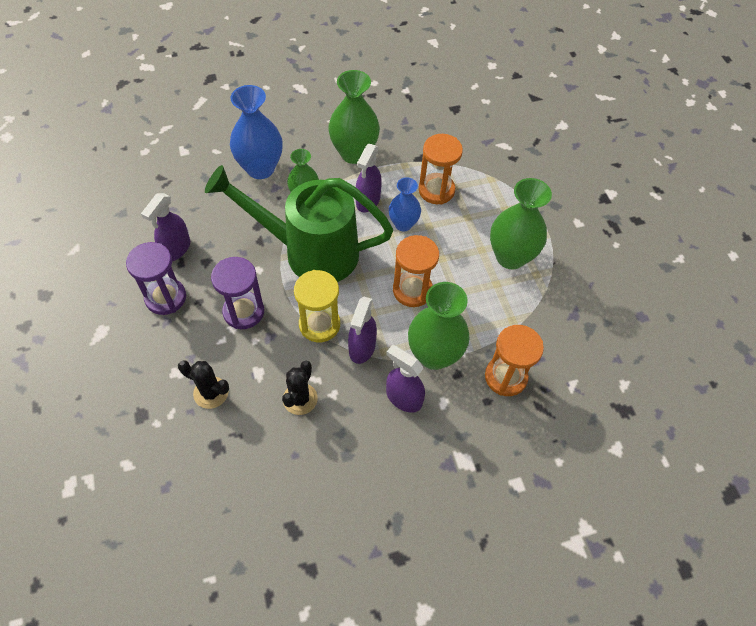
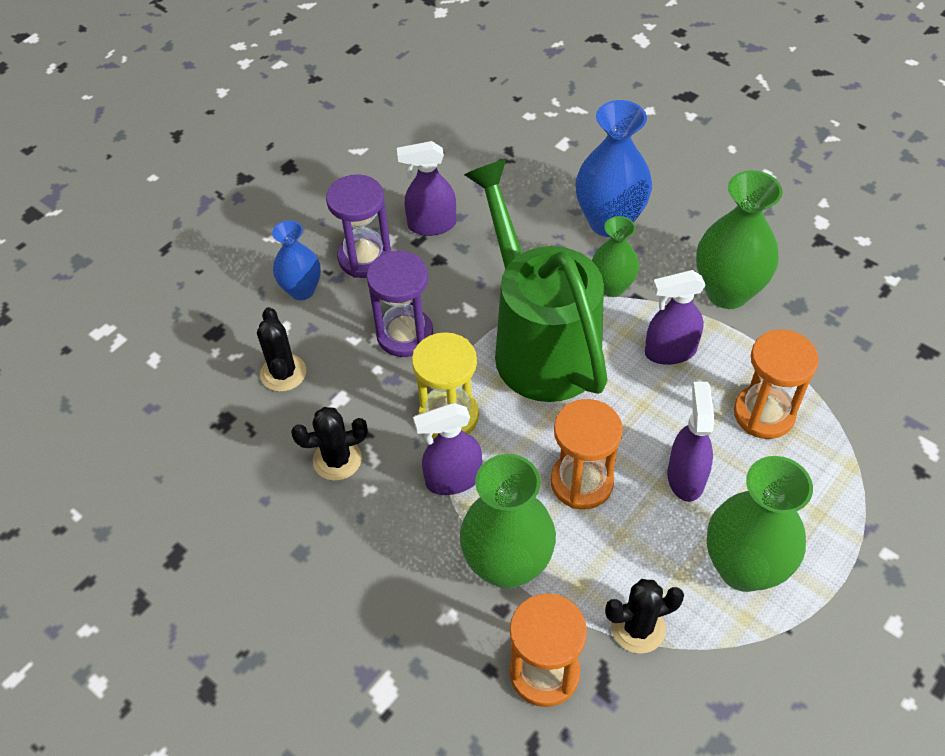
camera: 60 degrees right, 5 degrees down
(403, 224) = (672, 410): blue vase -> blue vase (302, 290)
(403, 398) = (419, 567): purple spray bottle -> purple spray bottle (685, 477)
(510, 320) = (638, 627): none -> black cactus

